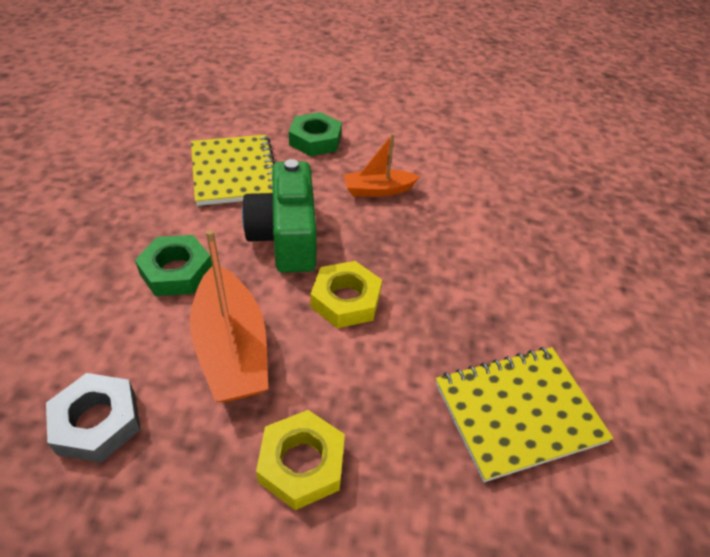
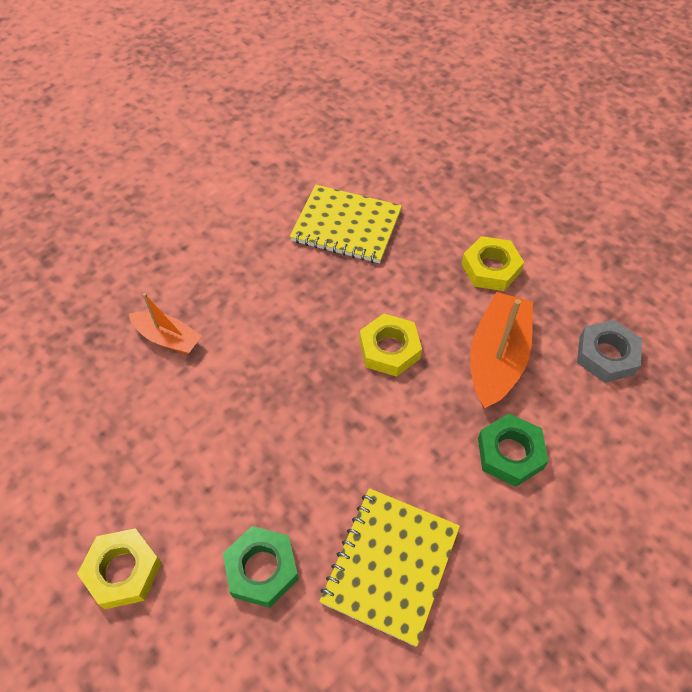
camera: 140 degrees left, 10 degrees up
(286, 236) = (394, 438): green camera -> none
(378, 190) = (264, 445): orange boat -> orange boat (167, 338)
(391, 111) = (123, 571): none -> yellow nut

